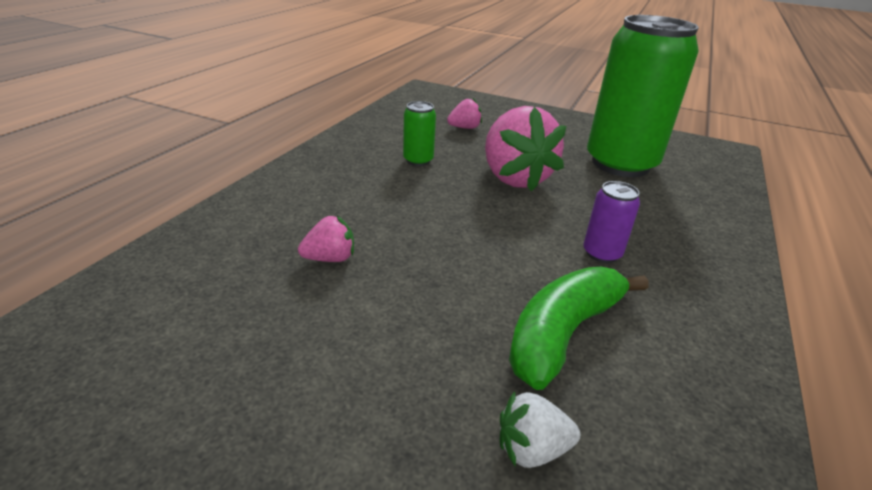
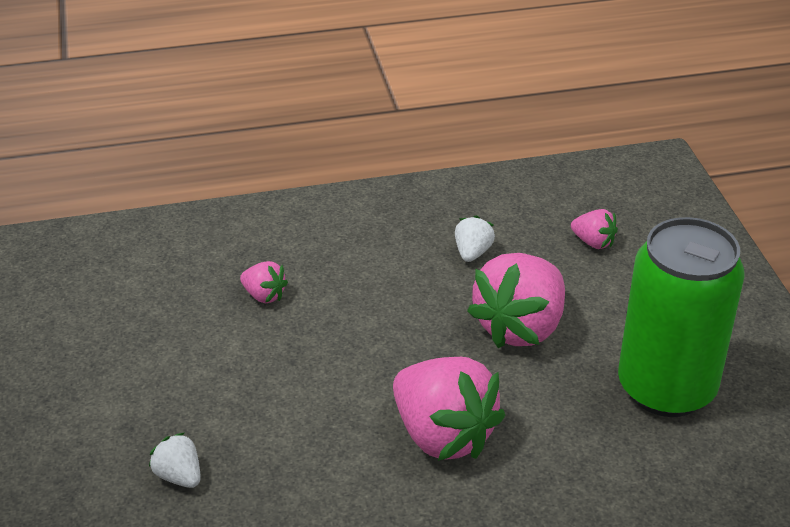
camera: 55 degrees right, 5 degrees up
(418, 160) = (472, 253): green can -> white strawberry
(563, 333) = (303, 451): green banana -> none
(601, 253) = (443, 435): purple can -> pink strawberry

